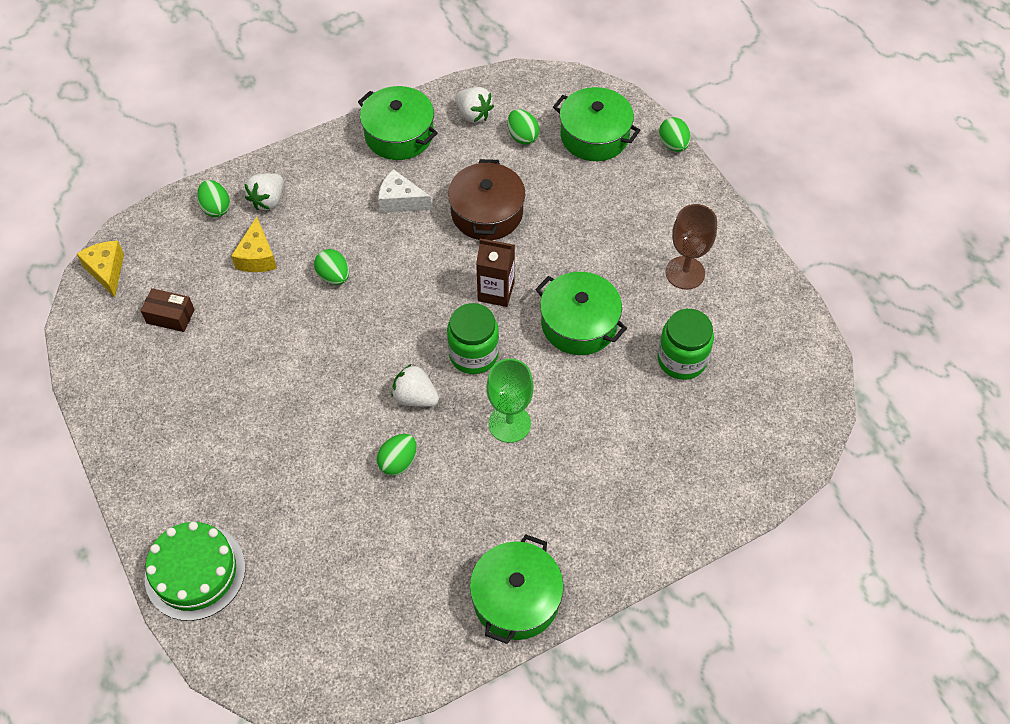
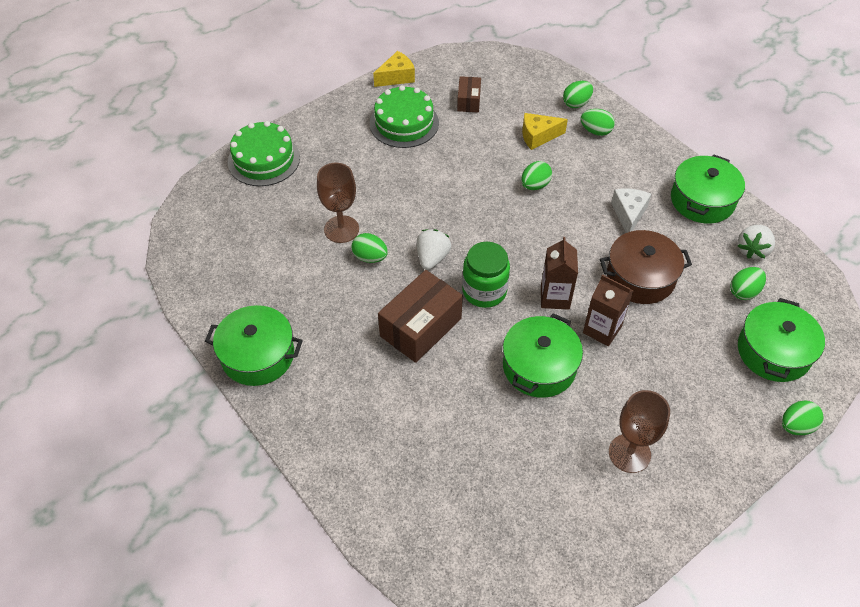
camera: 80 degrees right, 5 degrees down
(107, 271) = (498, 60): yellow cheese -> yellow cheese (397, 77)
(184, 394) = (404, 123): none -> green cake
(268, 200) = (595, 131): white strawberry -> green egg
(346, 488) = (341, 229): none -> brown goblet
(509, 423) = (421, 327): green goblet -> brown box
(544, 260) = (602, 329): none -> brown carton
(681, 360) = (522, 460): green jar -> none

